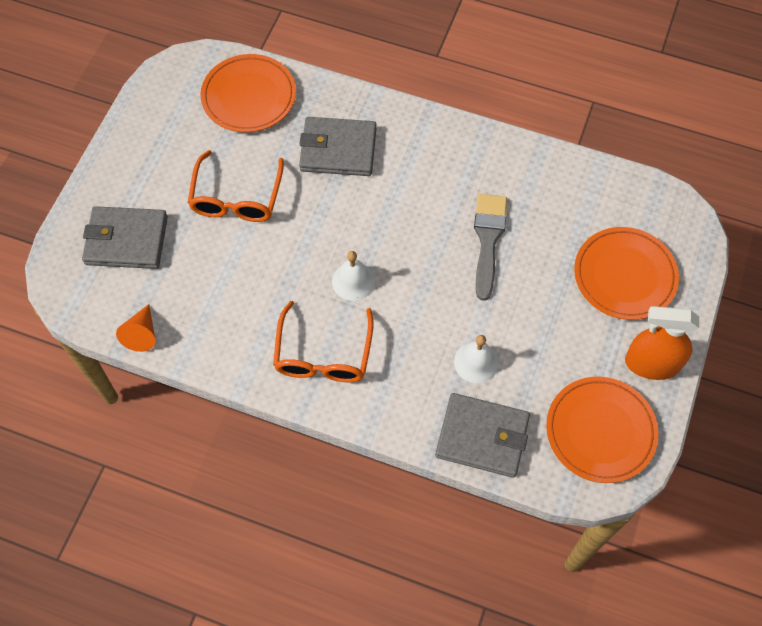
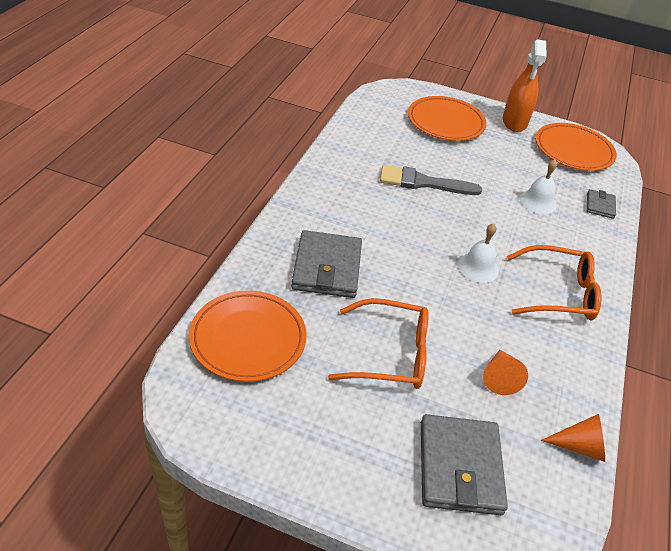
camera: 95 degrees left, 20 degrees down
(213, 281) = (500, 377): none -> orange cone
(482, 437) = (600, 206): grey wallet -> grey wallet, size x0.51

